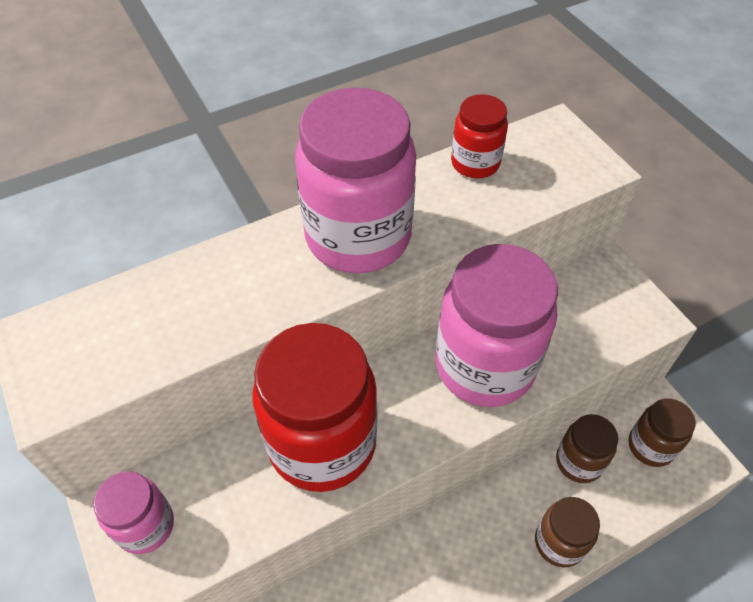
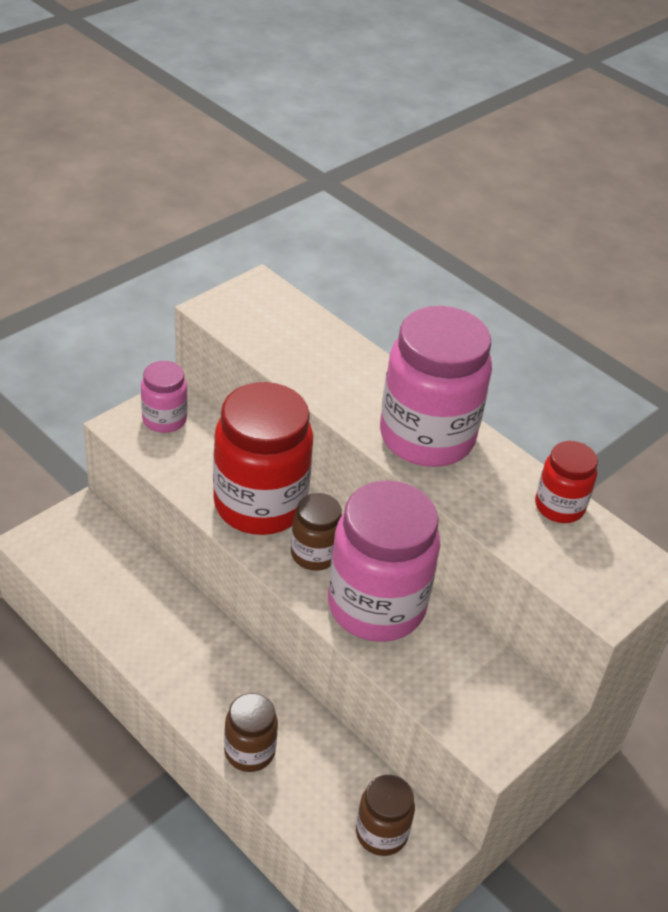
camera: 70 degrees right, 10 degrees down
(579, 462) = (340, 764): brown jar -> brown jar (314, 554)

